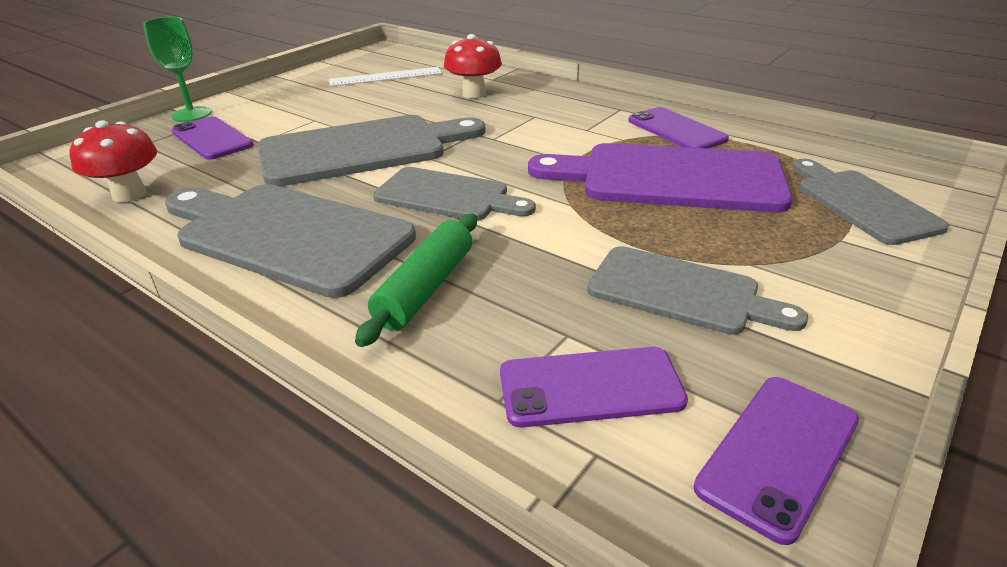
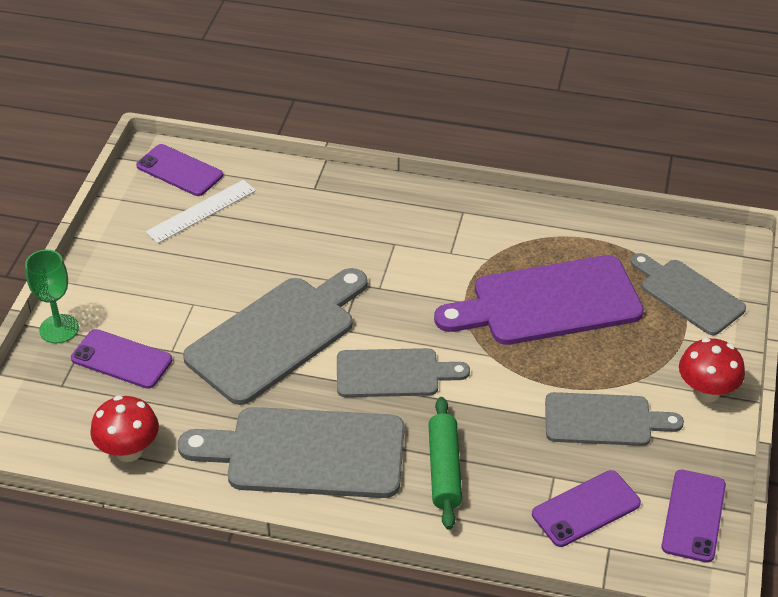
camera: 25 degrees left, 10 degrees up
(474, 94) = (314, 221): red mushroom -> red mushroom (706, 392)
(676, 130) = (525, 234): purple phone -> purple phone (179, 171)

